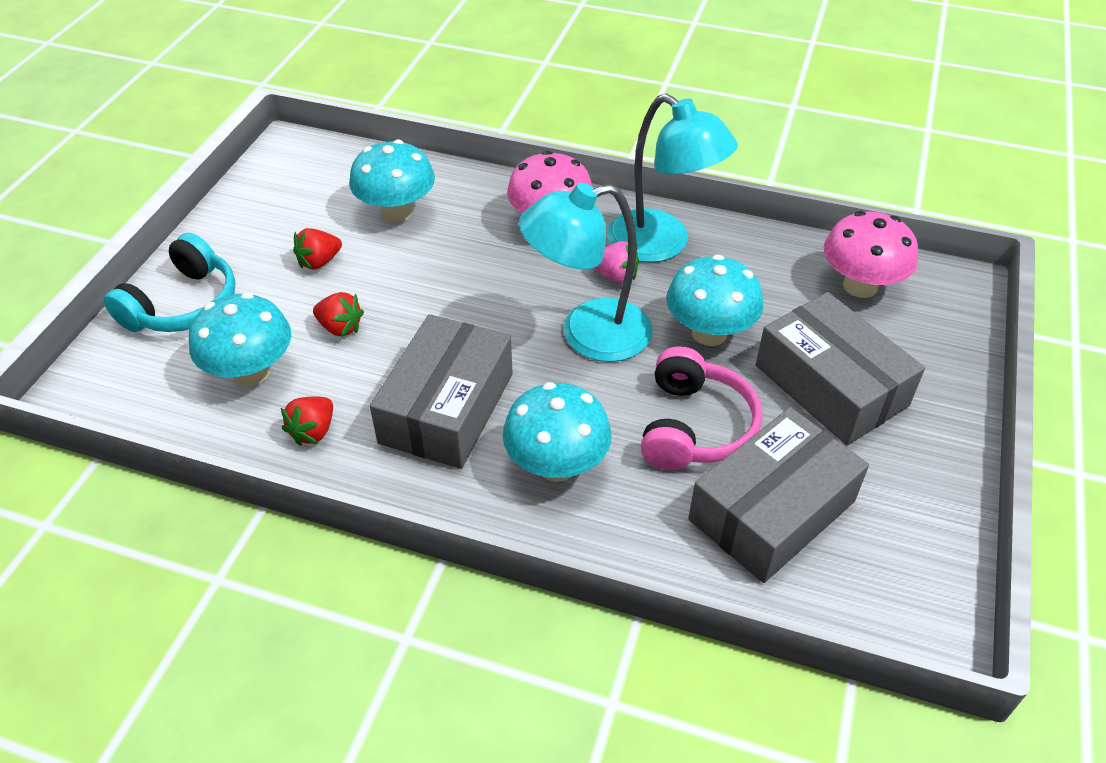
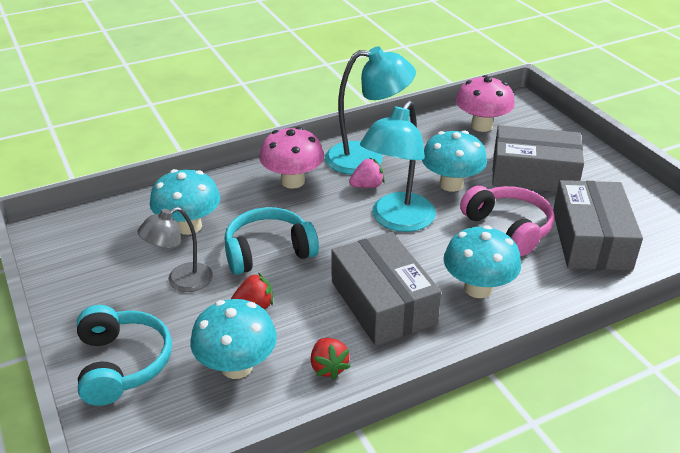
camera: 45 degrees left, 10 degrees down
(319, 262) = (181, 281): red strawberry -> grey lamp
(424, 283) = (268, 252): none -> turquoise headphones

